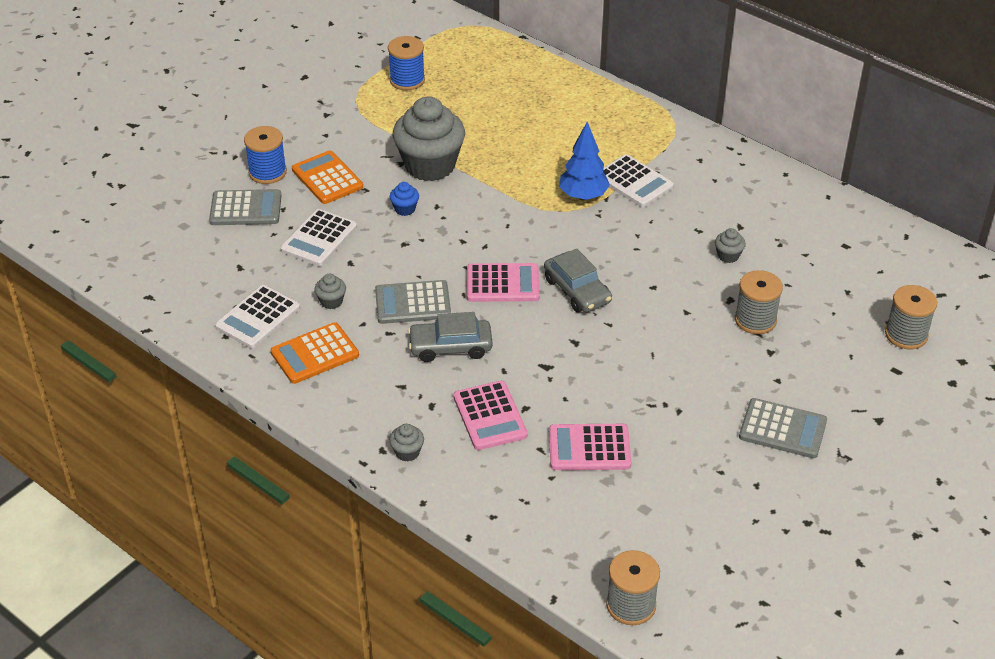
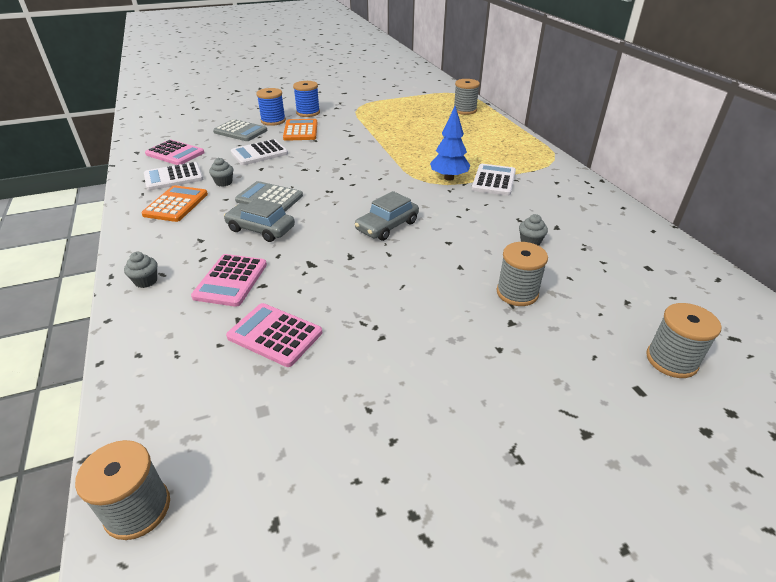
camera: 30 degrees right, 5 degrees down
(315, 354) = (176, 204): orange calculator -> orange calculator turned 105 degrees clockwise
(405, 209) = (326, 154): blue cupcake -> none
(407, 80) = (398, 105): blue spool -> blue spool (308, 113)
(430, 165) = (366, 140): grey cupcake -> none
(502, 284) = (339, 206): pink calculator -> pink calculator (175, 153)
(505, 62) = (464, 110): none -> grey spool
(577, 290) = (387, 226): grey car -> grey car turned 45 degrees clockwise
(634, 182) = (494, 180): white calculator -> white calculator turned 150 degrees counterclockwise
(782, 429) = (467, 396): grey calculator -> none

